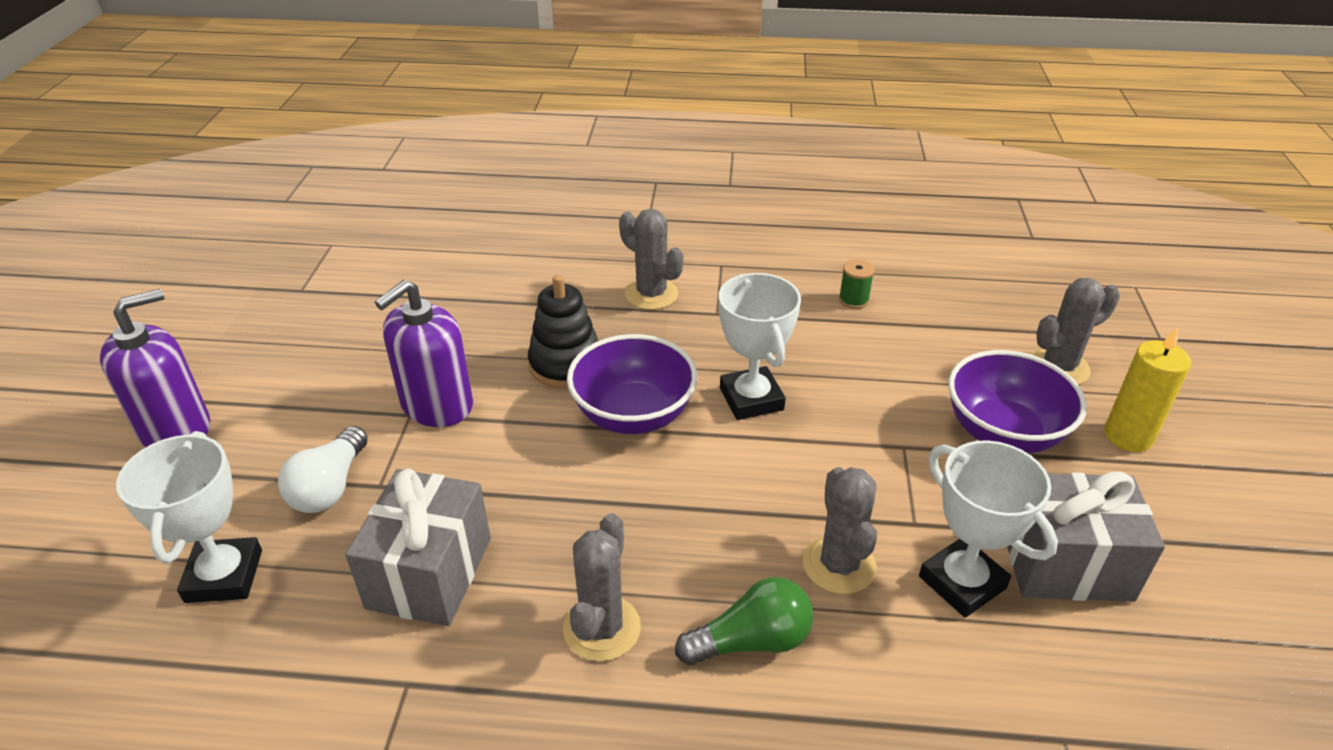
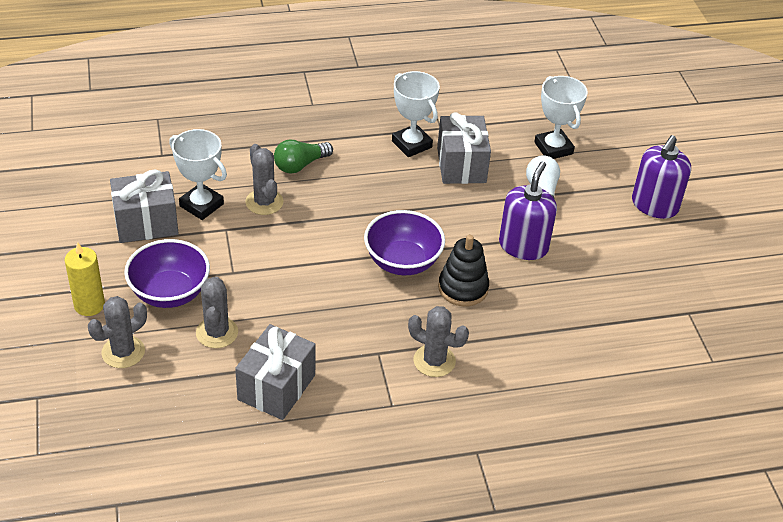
camera: 160 degrees right, 5 degrees up
(602, 628) = (369, 158): grey cactus -> grey cactus (217, 332)
(751, 399) = (333, 286): white trophy -> white trophy (412, 144)
(853, 300) = (276, 387): green spool -> grey gift

